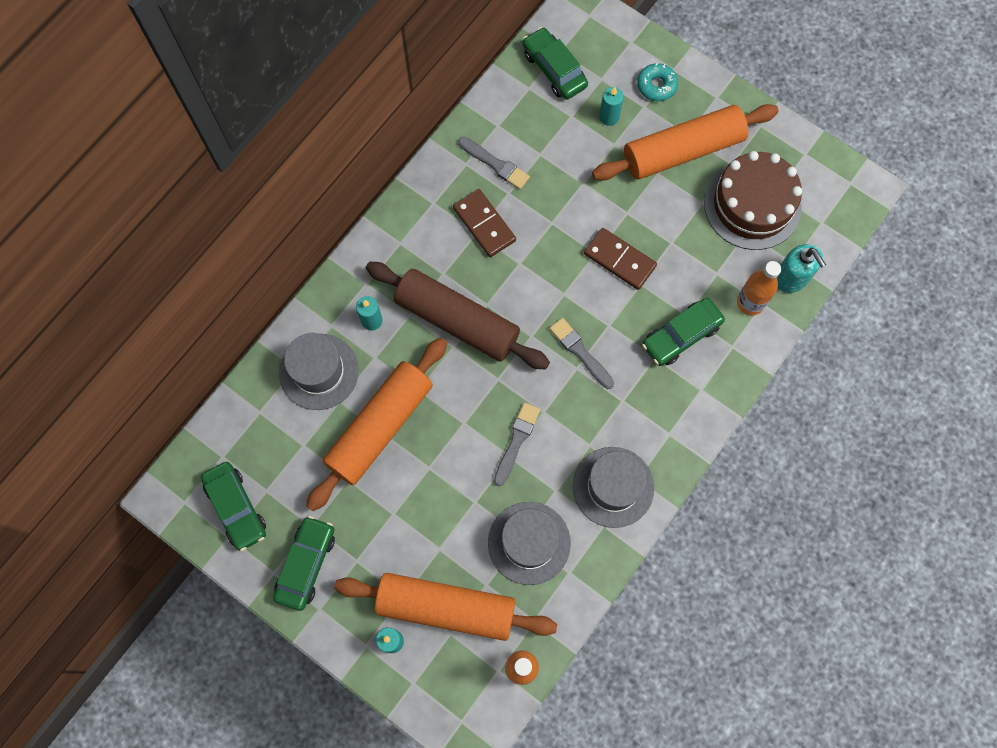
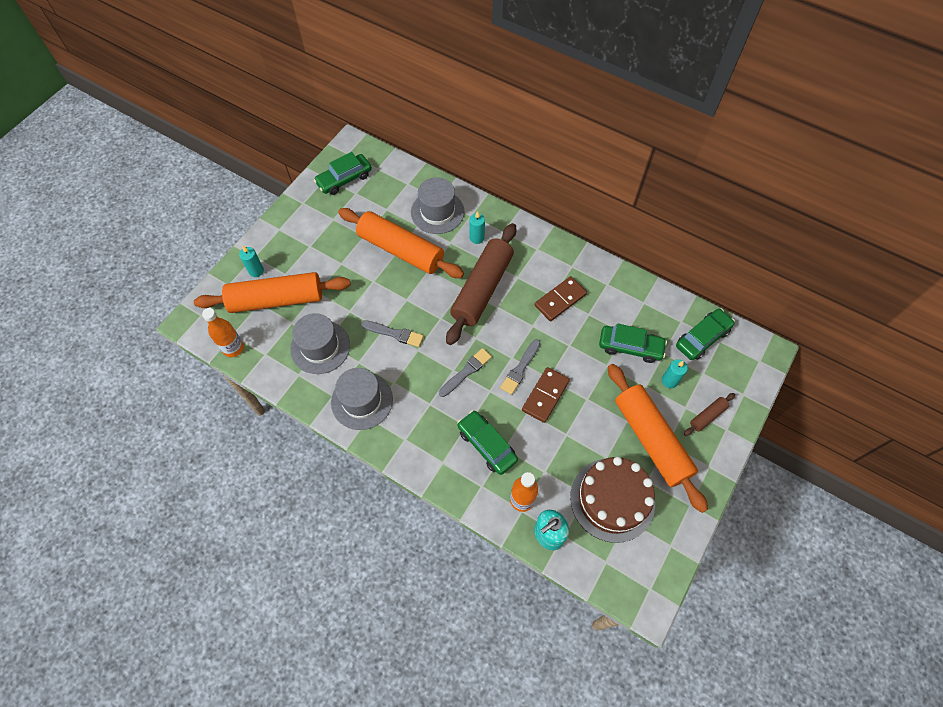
camera: 85 degrees right, 10 degrees down
(306, 564) = (307, 219): green car -> green car (630, 347)
(446, 607) = (276, 299): orange rolling pin -> orange rolling pin turned 75 degrees clockwise
(495, 164) = (611, 303): grey brush -> grey brush (520, 368)
(656, 85) = (707, 416): turquoise donut -> brown rolling pin

